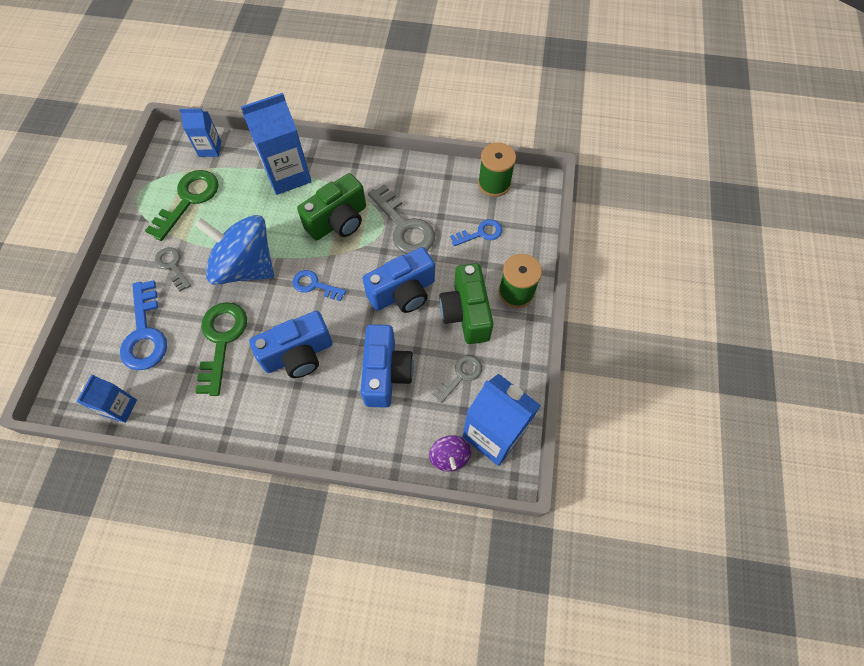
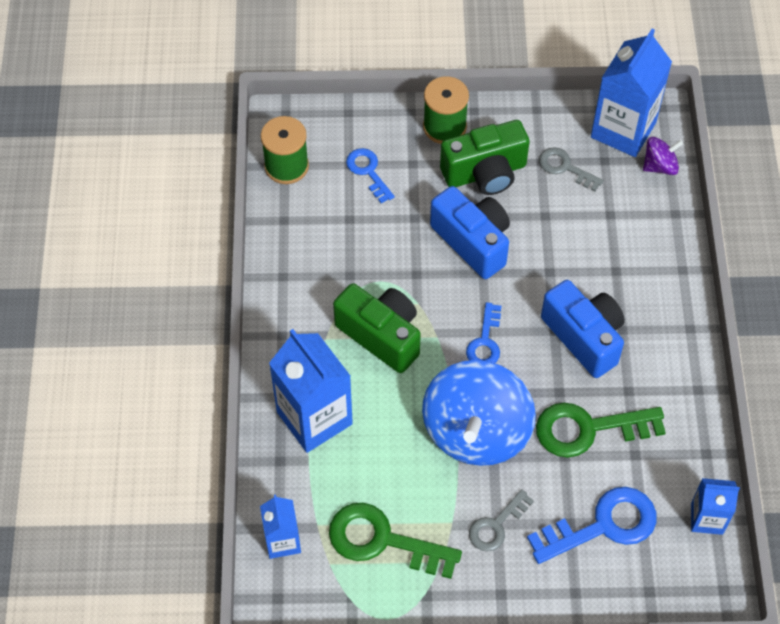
camera: 100 degrees left, 5 degrees down
(386, 373) = (582, 241): blue camera -> none
(404, 226) = (374, 257): grey key -> none

